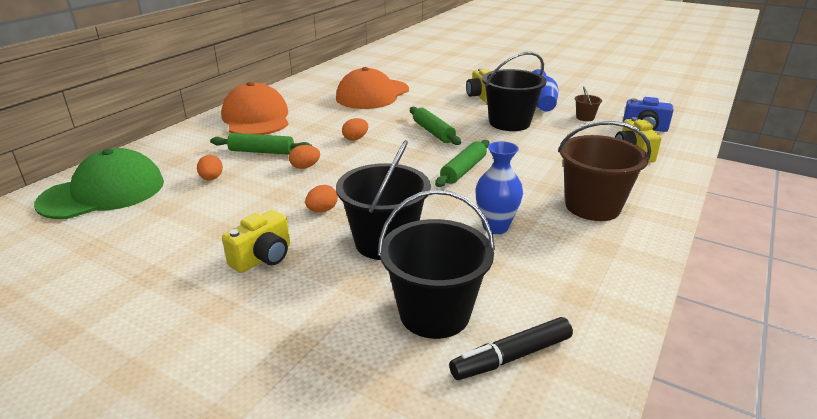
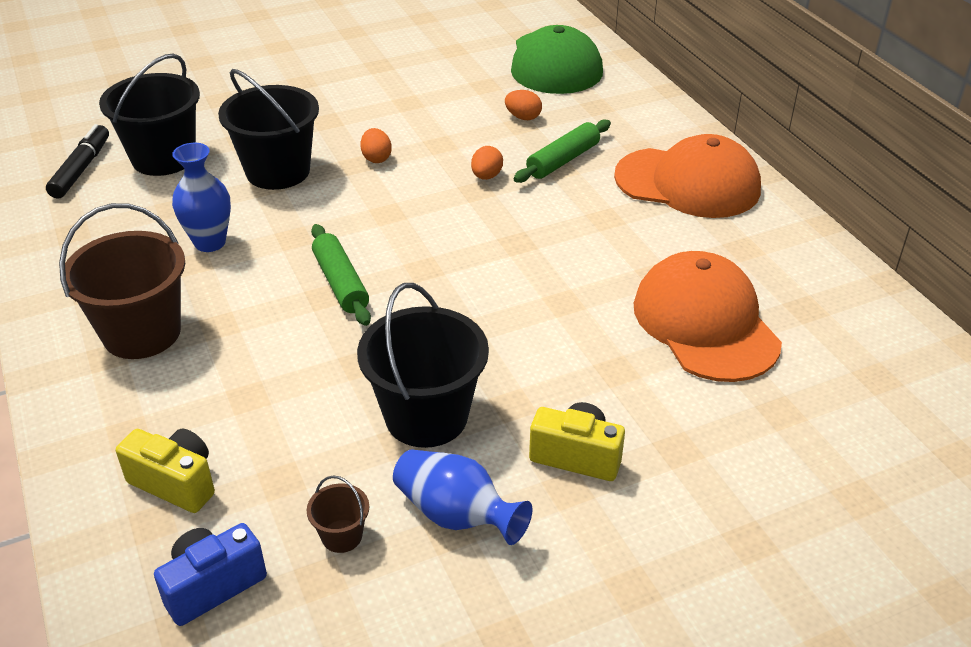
camera: 125 degrees right, 10 degrees up
(263, 258) = (338, 111): yellow camera -> none
(355, 138) = (530, 238): orange egg -> none
(433, 132) = (478, 314): green rolling pin -> none

